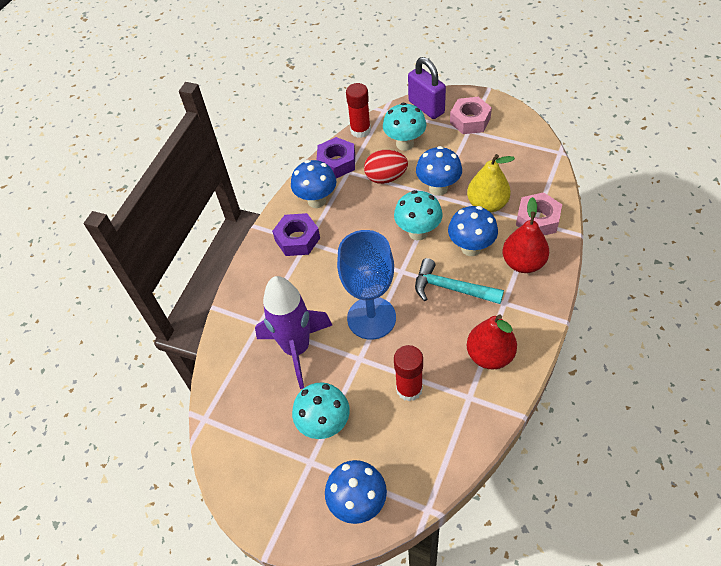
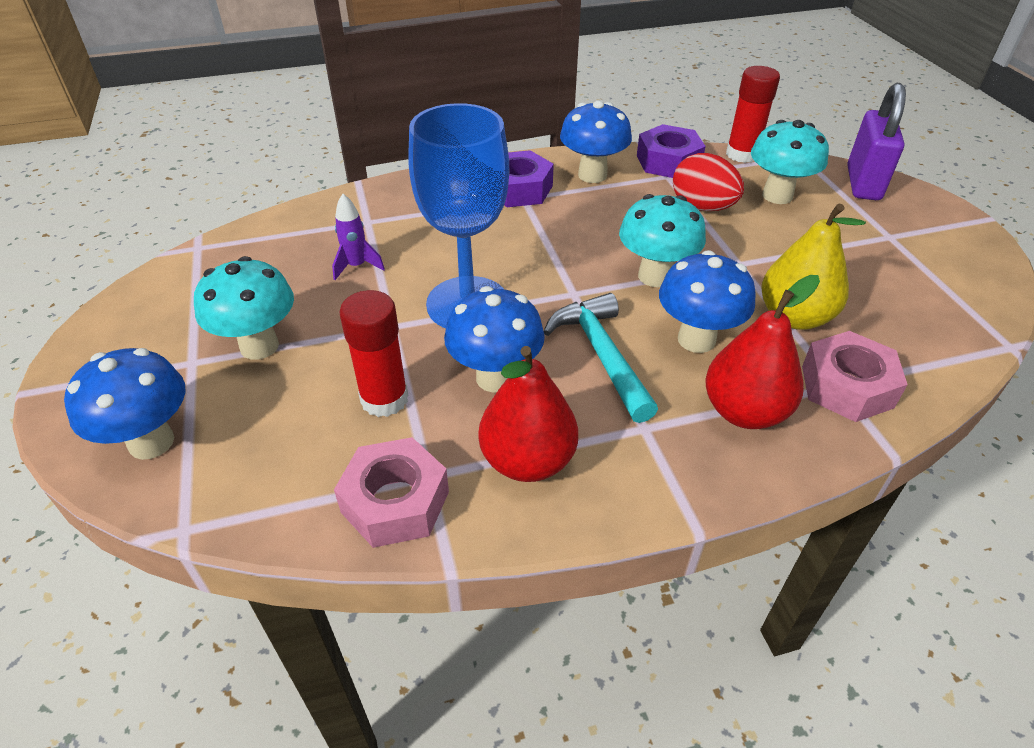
camera: 45 degrees right, 10 degrees down
(297, 349) = (357, 266): purple rocket -> purple rocket, size x0.42
(438, 188) = (752, 258): blue mushroom -> blue mushroom (495, 378)
(470, 120) = (908, 229): pink nut -> pink nut (395, 502)

